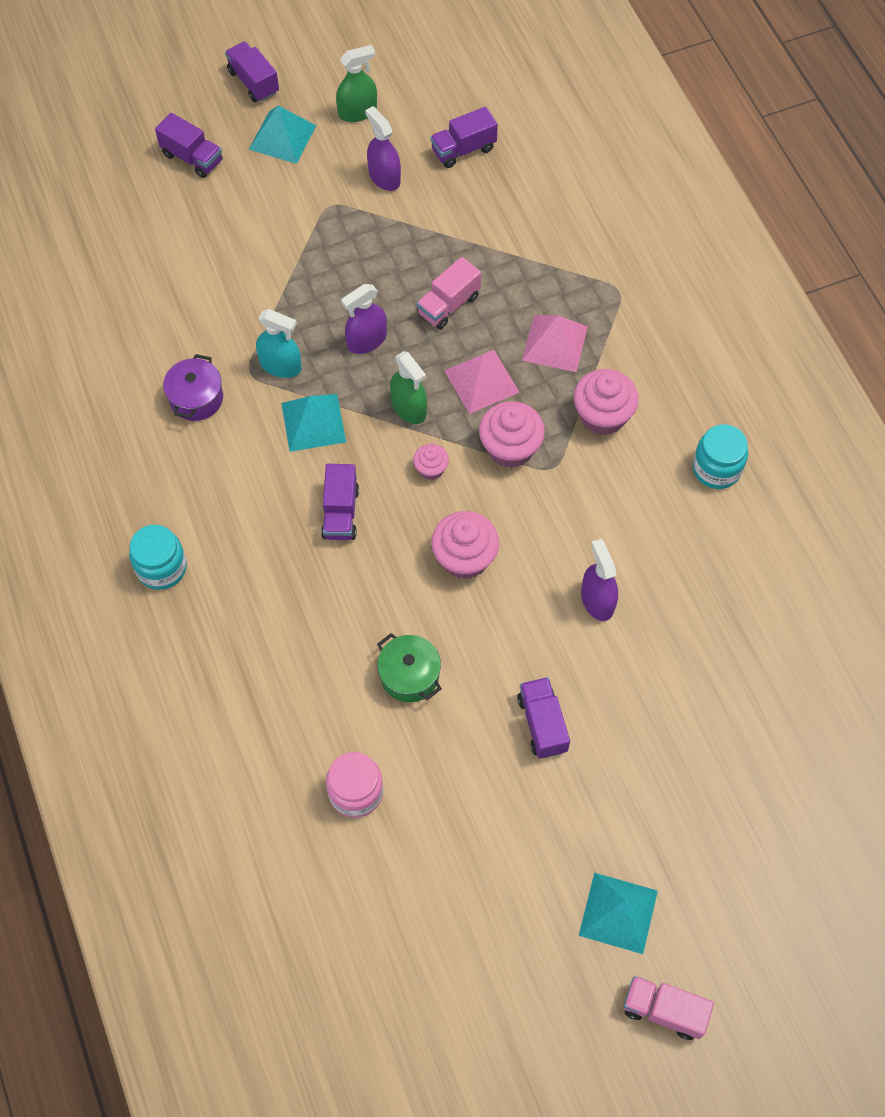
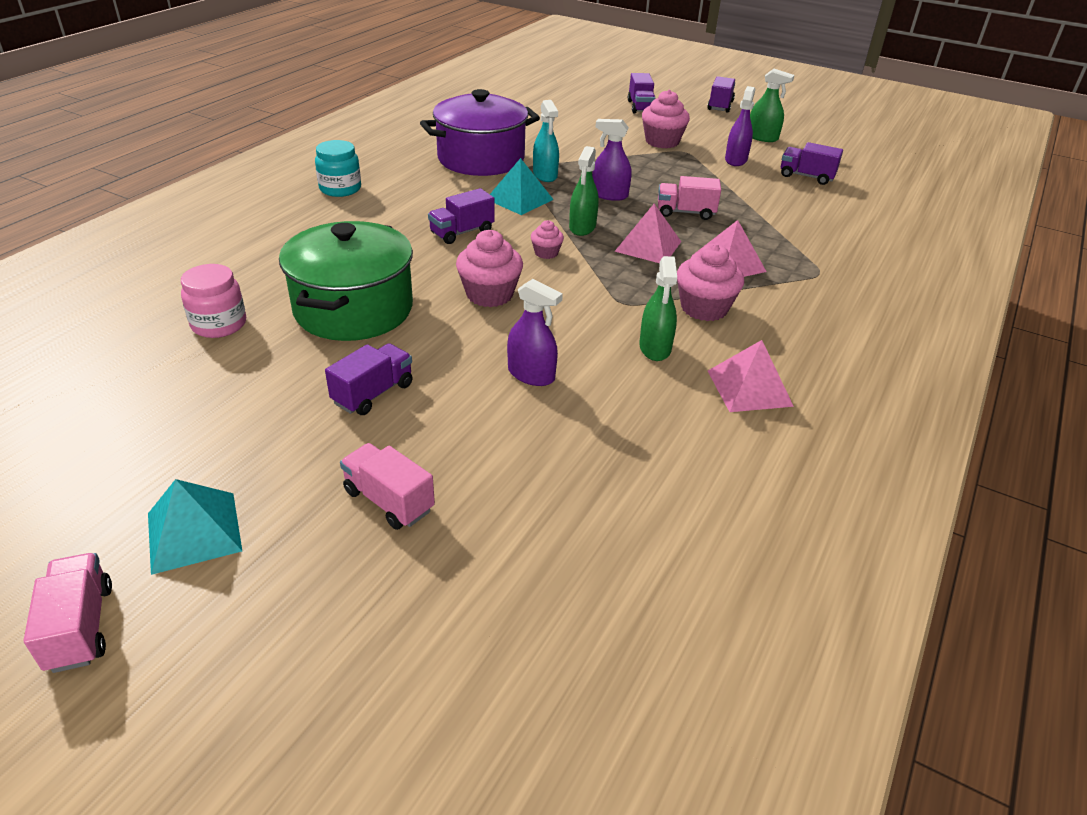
camera: 50 degrees right, 25 degrees down
(196, 398) = (481, 159): purple pot -> purple pot, size x2.04
(282, 137) = (701, 124): turquoise pyramid -> none
(409, 675) = (353, 309): green pot -> green pot, size x2.04
(510, 448) = (612, 278): pink cupcake -> pink cupcake (662, 141)
(597, 600) = (531, 374): purple spray bottle -> purple spray bottle turned 90 degrees clockwise
(627, 492) = (655, 348): none -> green spray bottle
(670, 778) = (389, 501): none -> pink truck
(716, 468) = (749, 388): turquoise jar -> pink pyramid

